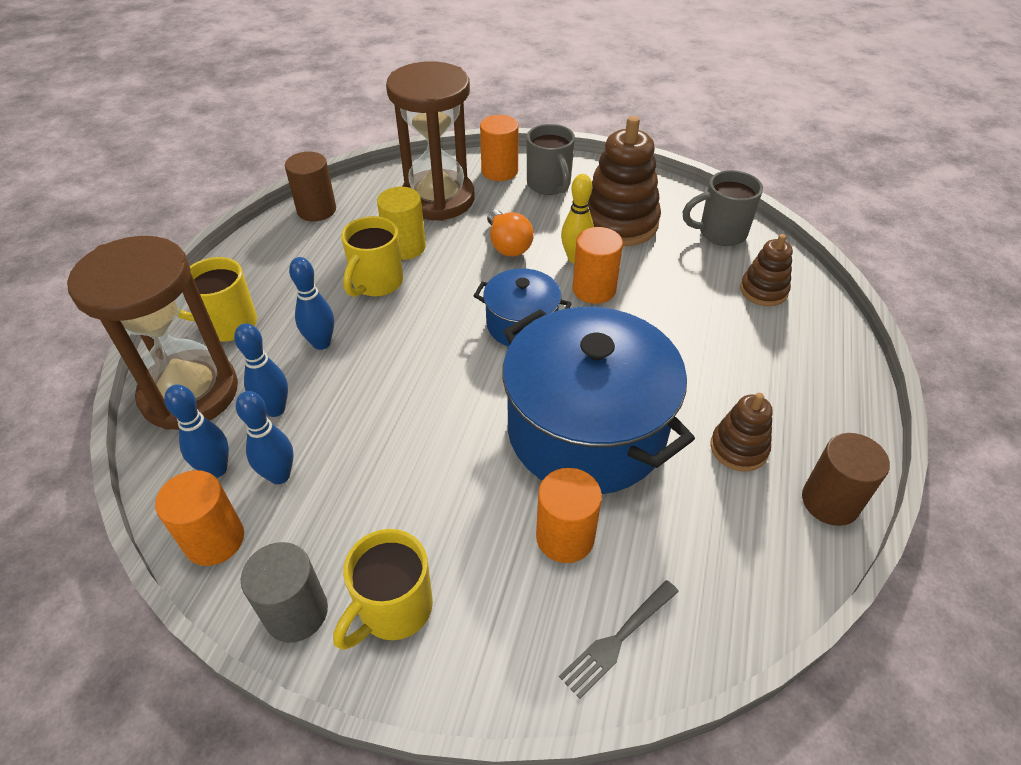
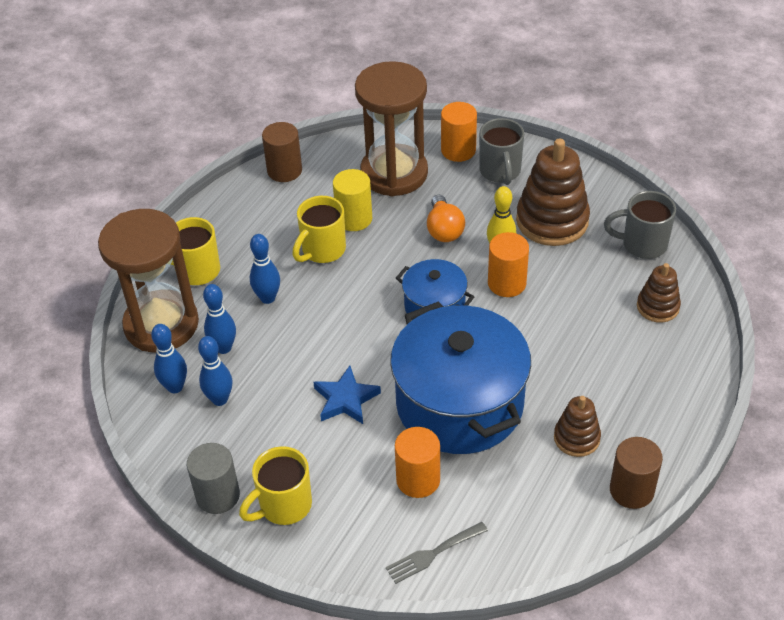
camera: 15 degrees right, 0 degrees up
(214, 540) = (168, 437): orange cylinder -> none
(444, 448) = (346, 399): none -> blue star

